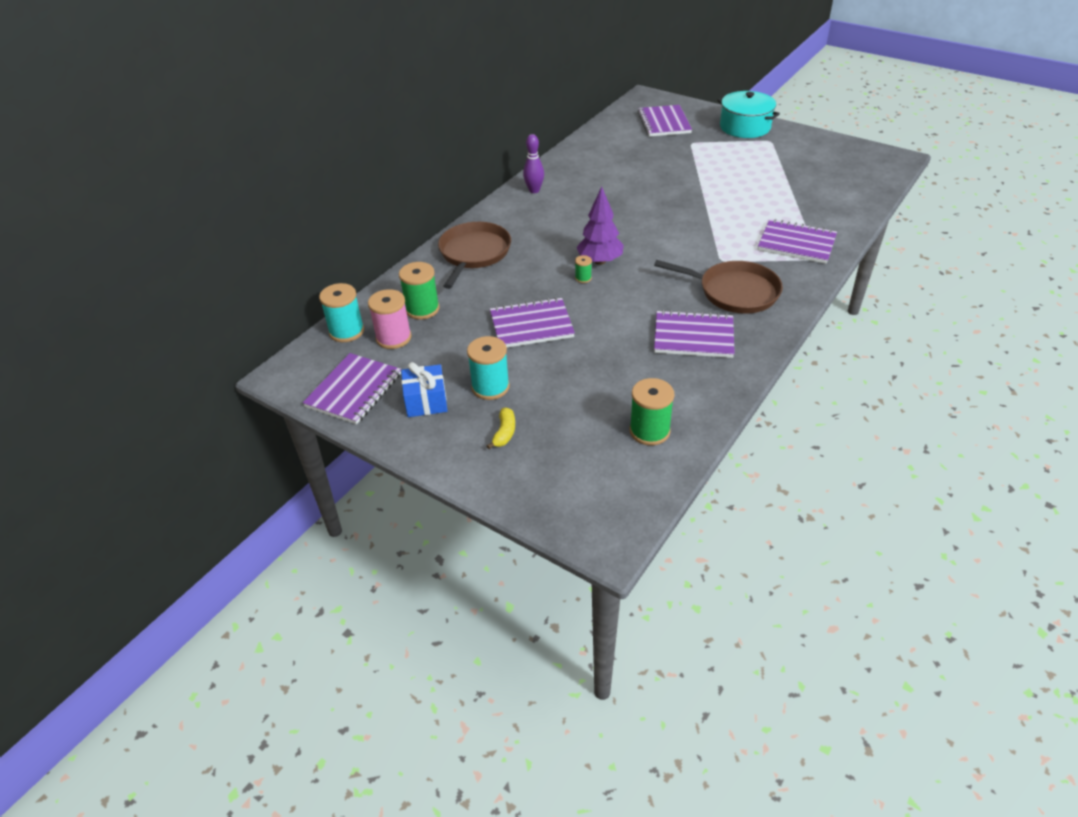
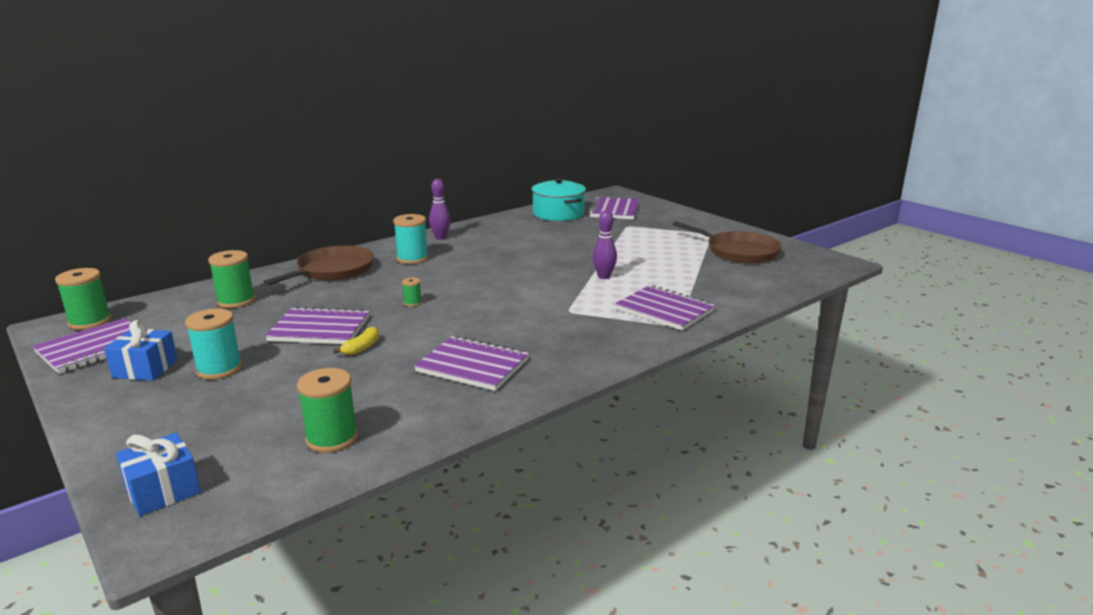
camera: 15 degrees right, 20 degrees down
(312, 362) = (90, 322): none -> green spool
(346, 331) = (149, 305): turquoise spool -> turquoise spool (412, 259)
(393, 338) = (183, 317): pink spool -> none
(504, 433) = (183, 409): yellow banana -> yellow banana (362, 348)
(570, 506) = (163, 490): none -> blue gift
(600, 261) = (443, 293): purple tree -> none
(719, 213) = (604, 277): none -> purple bowling pin
(734, 292) = (557, 337): brown pan -> brown pan (739, 252)
(745, 127) = (693, 222): turquoise pot -> turquoise pot (558, 213)

